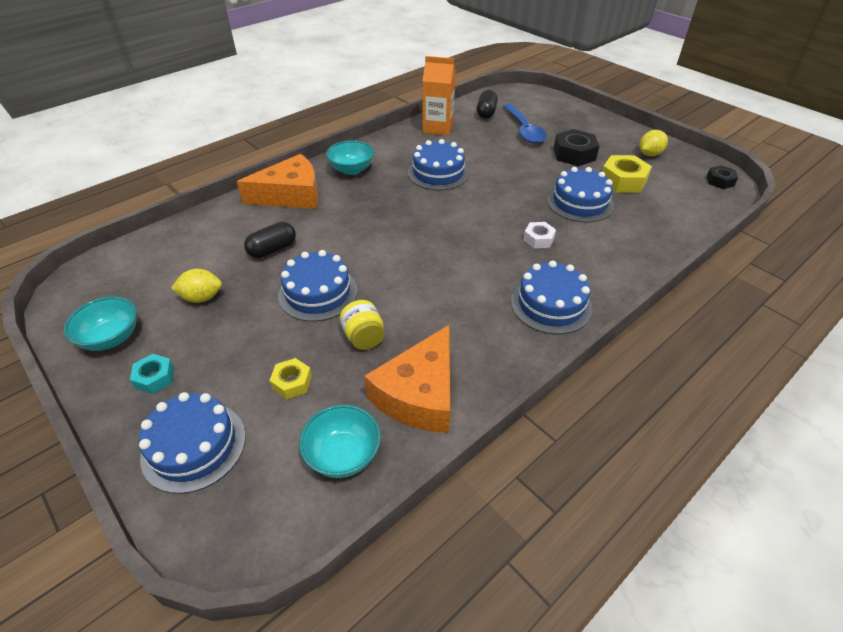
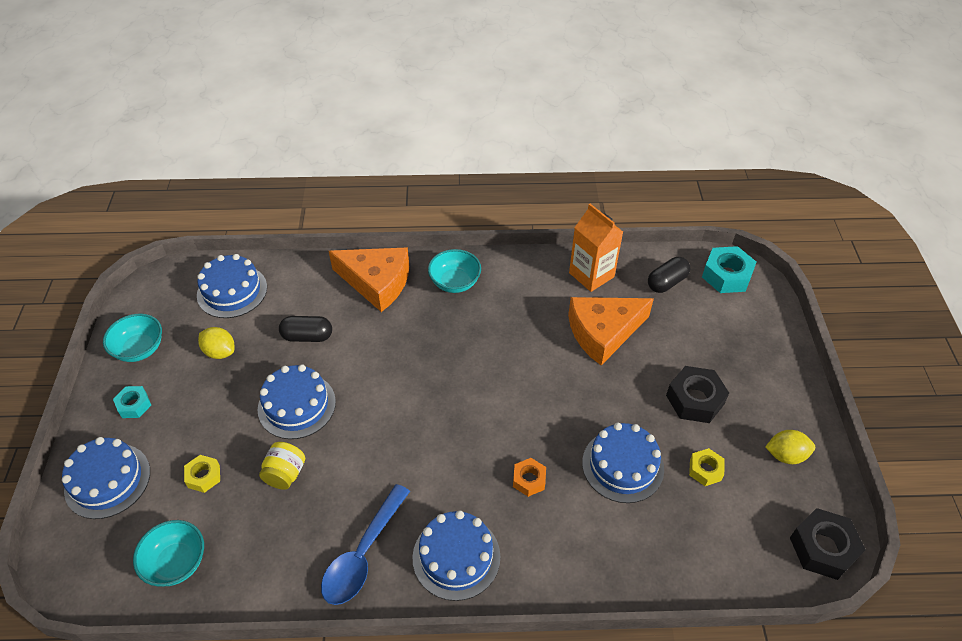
camera: 40 degrees right, 5 degrees up
(419, 394) = (270, 556): orange cheese -> orange cheese (603, 332)
(438, 173) = (527, 336): blue cake -> blue cake (232, 291)
(514, 97) = (726, 275): none -> turquoise nut
(524, 130) = (680, 331): blue spoon -> blue spoon (363, 554)
(538, 239) = (529, 480): white nut -> orange nut
(623, 181) = (705, 470): yellow nut -> yellow nut, size x0.59
(720, 181) = (823, 548): black nut -> black nut, size x1.70

